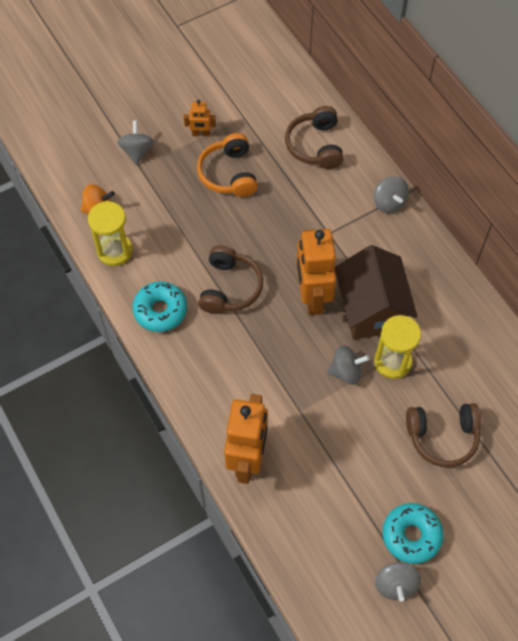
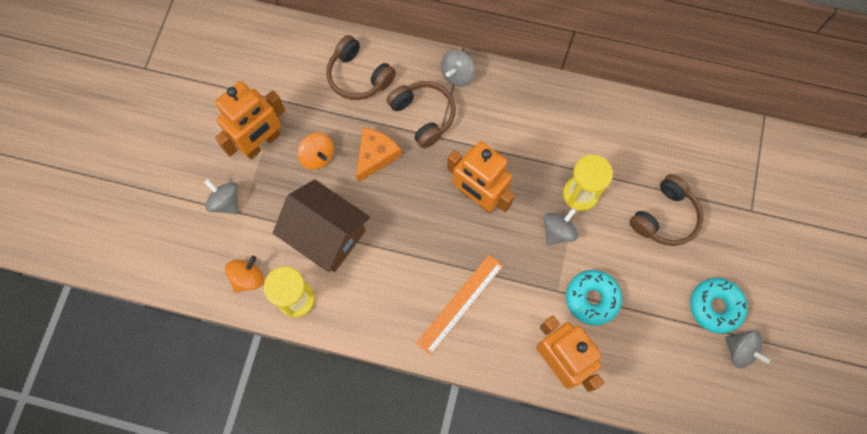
camera: 45 degrees left, 10 degrees up
(160, 310) = (381, 312): turquoise donut -> turquoise donut (592, 299)
(201, 134) = (261, 143): orange robot -> orange robot, size x2.17
(220, 354) = (460, 303): none -> orange ruler
(229, 174) = (317, 156): orange headphones -> orange spinning top
(229, 287) = (413, 246): brown headphones -> brown headphones (423, 116)
(269, 207) = (375, 156): none -> orange cheese
(371, 309) = (527, 168): brown house -> brown house (326, 235)
(389, 203) = (457, 75): grey spinning top -> grey spinning top turned 105 degrees clockwise

